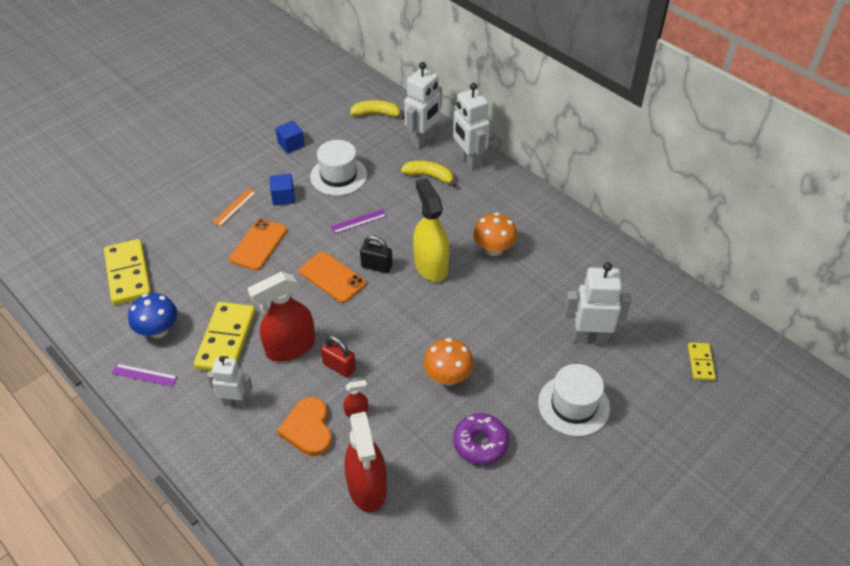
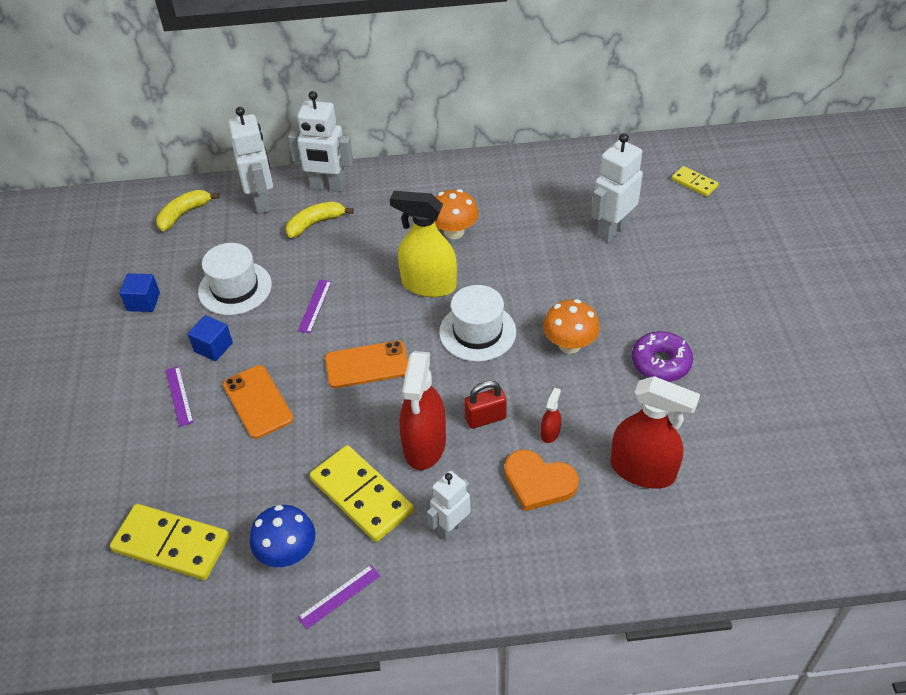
camera: 50 degrees left, 0 degrees up
(234, 207) = (179, 396): orange ruler -> purple ruler
(376, 266) = (388, 324): black padlock -> none
(573, 405) = (671, 280): white hat -> white hat (477, 332)

